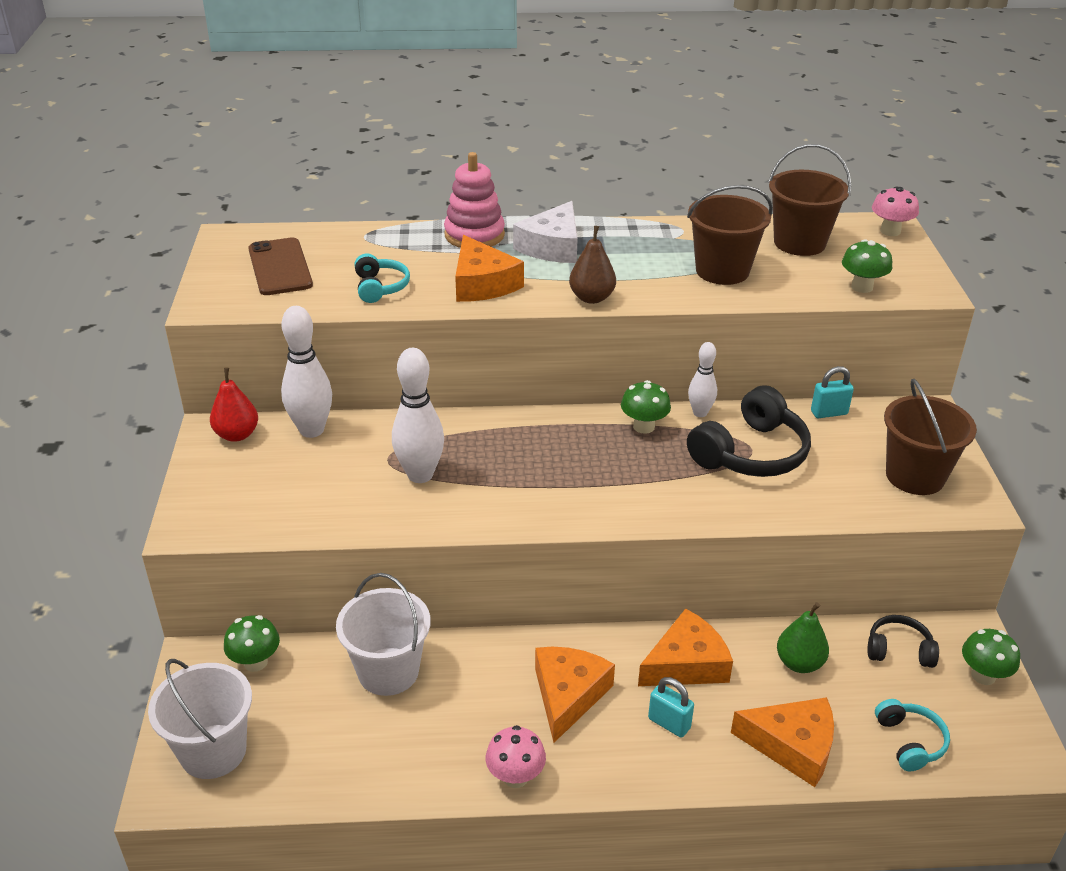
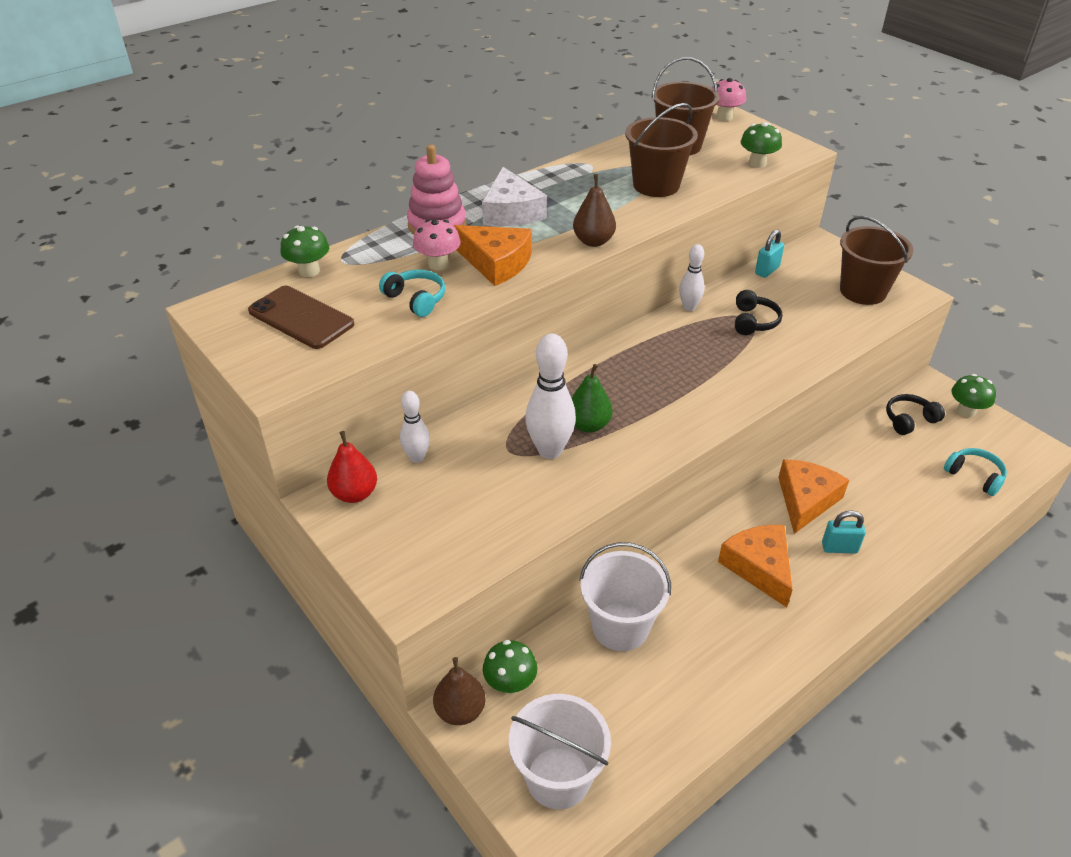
camera: 35 degrees left, 5 degrees up
(199, 659) = (460, 711): none -> brown pear
(311, 430) = (417, 457): white bowling pin -> white bowling pin, size x0.60
(515, 776) = (789, 647): pink mushroom -> pink mushroom (438, 264)
(644, 426) = (664, 334): green mushroom -> green mushroom (309, 271)
(751, 453) = (753, 321): black headphones -> black headphones, size x0.55
(793, 746) = (921, 518): orange cheese -> none
(799, 663) = (867, 460): green pear -> green pear (588, 425)

